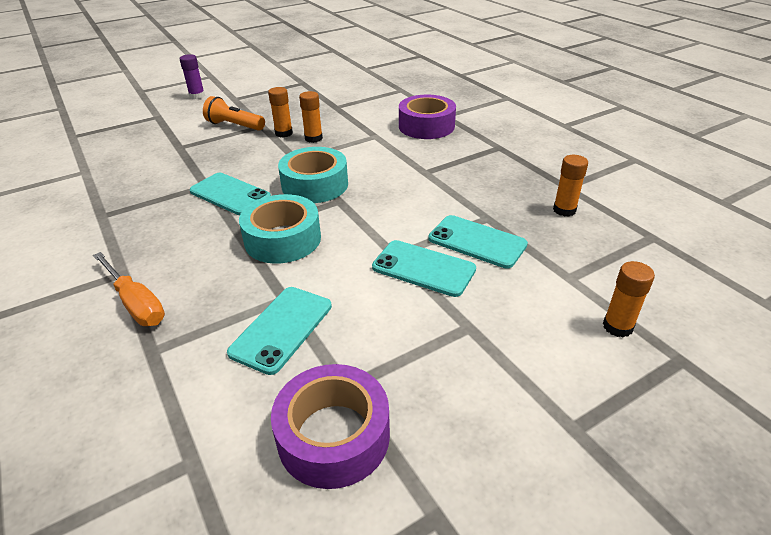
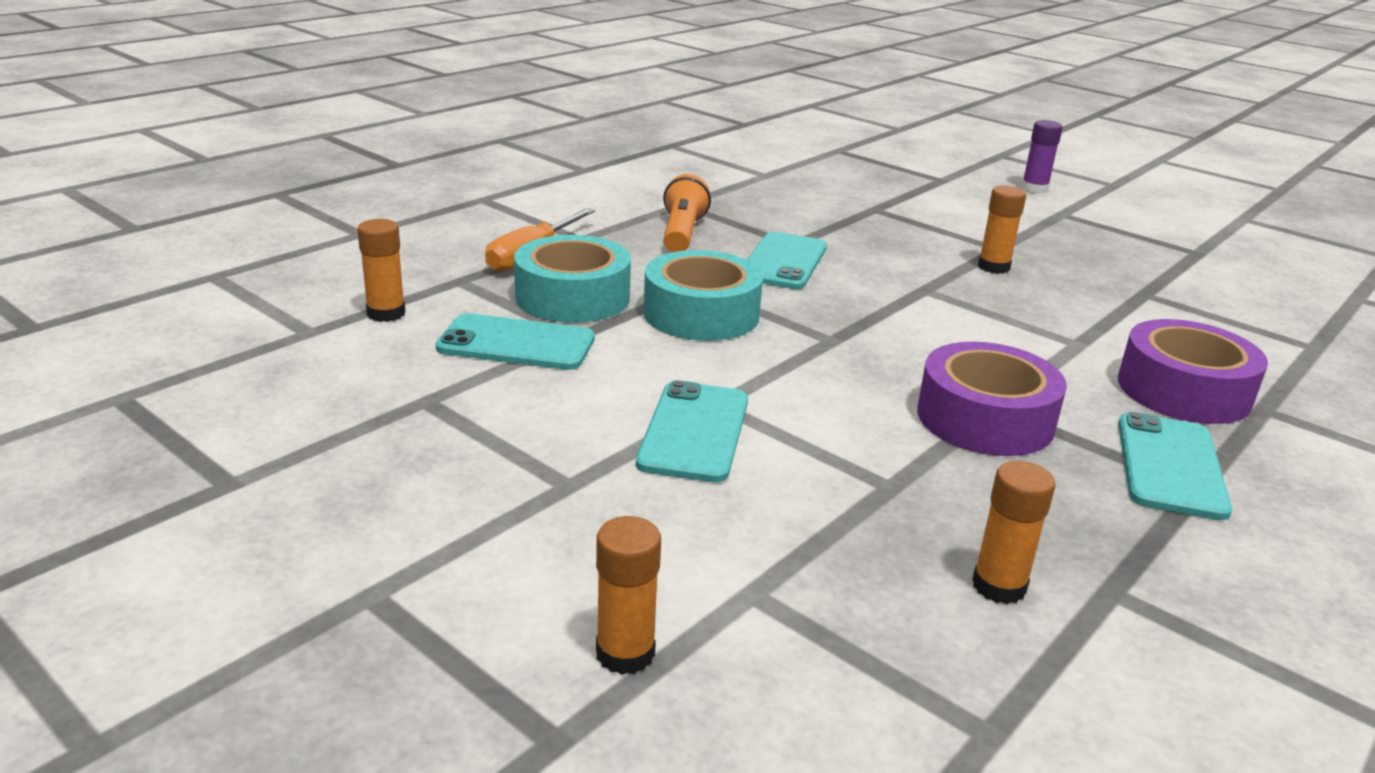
camera: 70 degrees right, 10 degrees down
(234, 126) = (974, 230): orange flashlight -> orange flashlight (682, 233)
(313, 138) = (1004, 292): orange glue stick -> orange glue stick (386, 313)
(315, 185) = (859, 314): turquoise tape -> turquoise tape (572, 297)
(333, 436) = (346, 402): purple tape -> purple tape (985, 419)
(477, 242) = (802, 478): turquoise phone -> turquoise phone (1170, 466)

